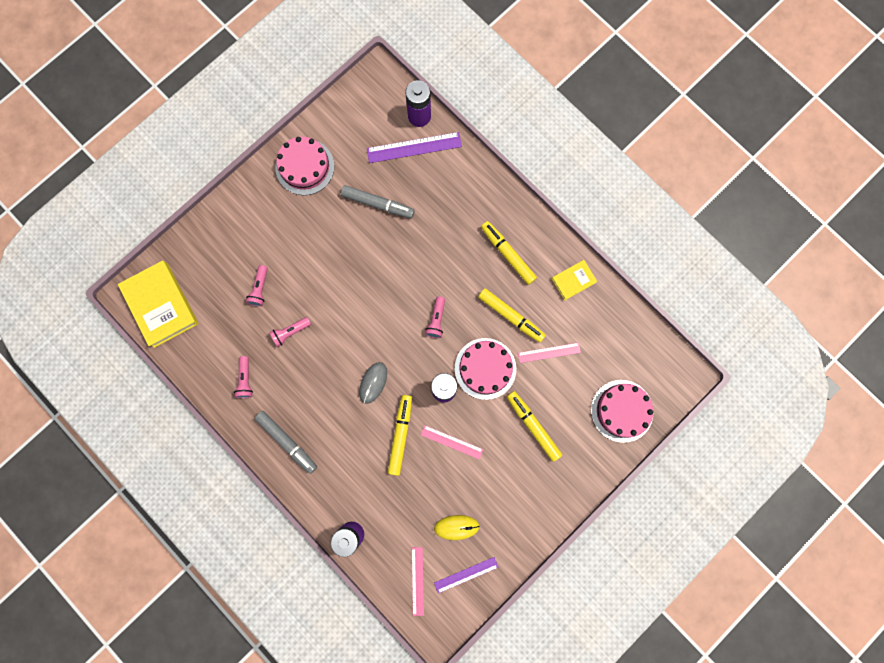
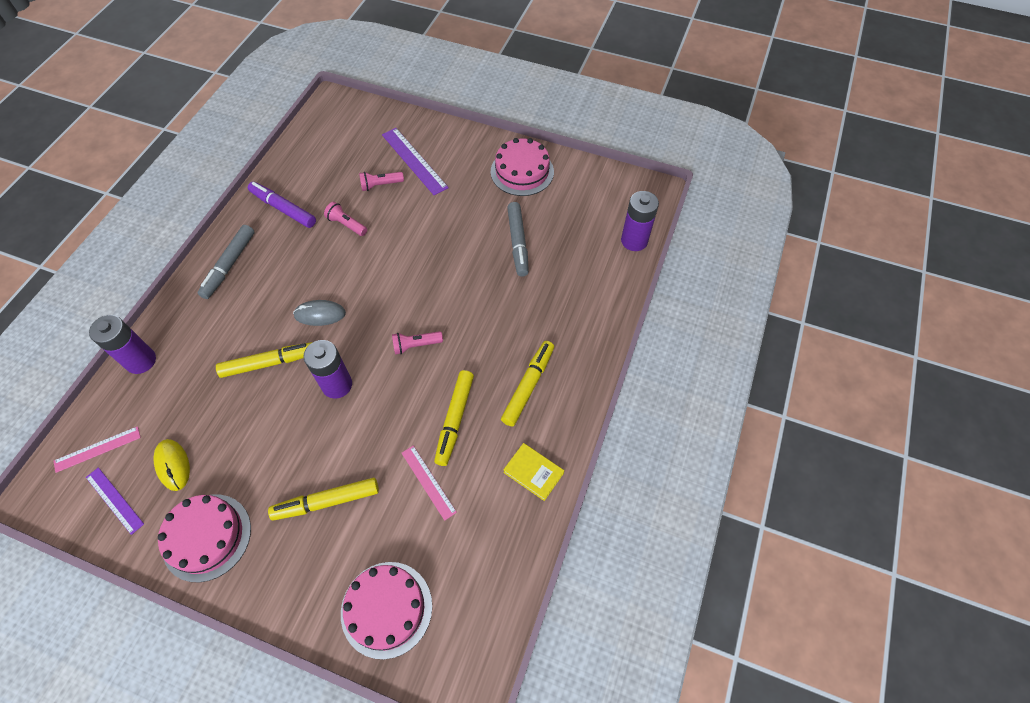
camera: 65 degrees right, 20 degrees down
(161, 305) = (332, 123): yellow book -> none
(245, 380) = (283, 209): pink flashlight -> purple marker
(414, 147) = (597, 249): purple ruler -> purple ruler (414, 161)
(451, 442) = (277, 418): pink ruler -> none
(485, 368) = (379, 418): pink cake -> pink cake (207, 537)
(533, 426) = (326, 501): yellow marker -> yellow marker turned 135 degrees counterclockwise

